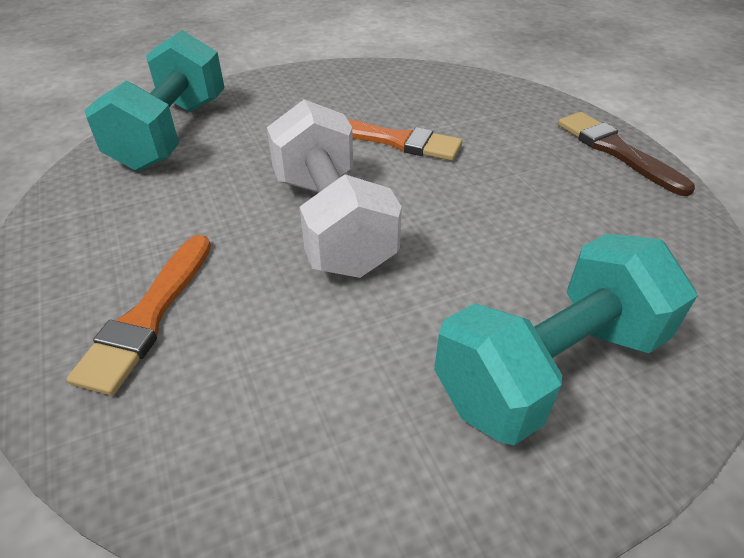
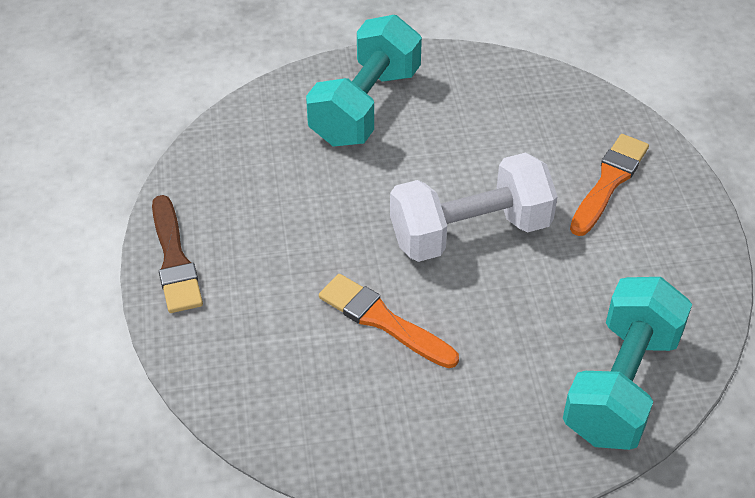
camera: 165 degrees left, 5 degrees up
(332, 222) = (470, 232): white dumbbell -> white dumbbell turned 75 degrees clockwise
(550, 367) = (365, 106): turquoise dumbbell -> turquoise dumbbell turned 45 degrees counterclockwise

